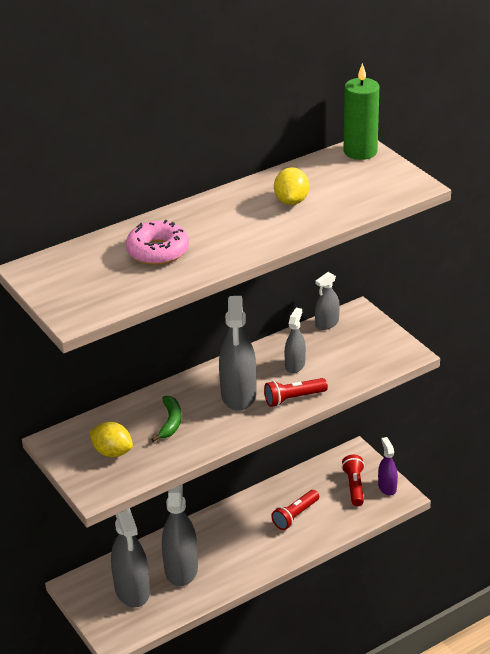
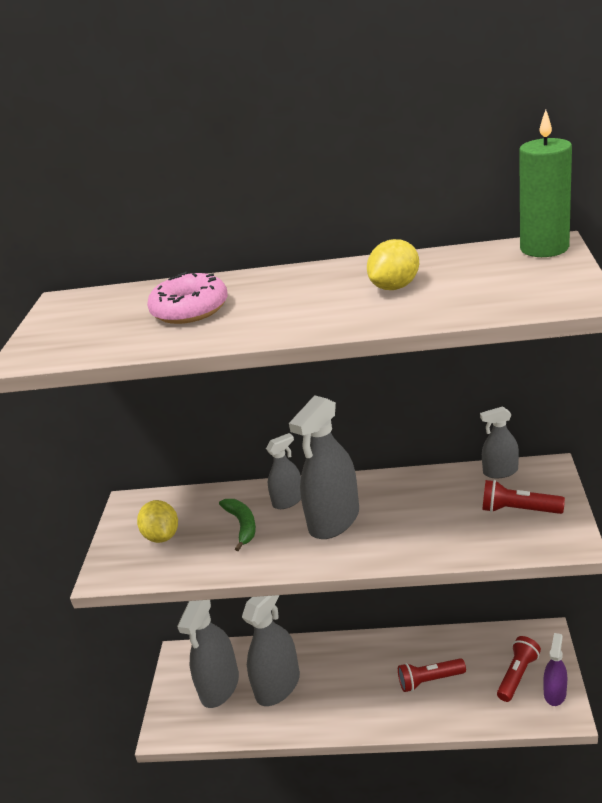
camera: 40 degrees right, 5 degrees down
(170, 422) = (242, 525): green banana -> green banana turned 60 degrees counterclockwise
(293, 398) = (386, 547): red flashlight -> red flashlight (518, 510)
(295, 365) = (423, 507): grey spray bottle -> grey spray bottle (288, 500)

